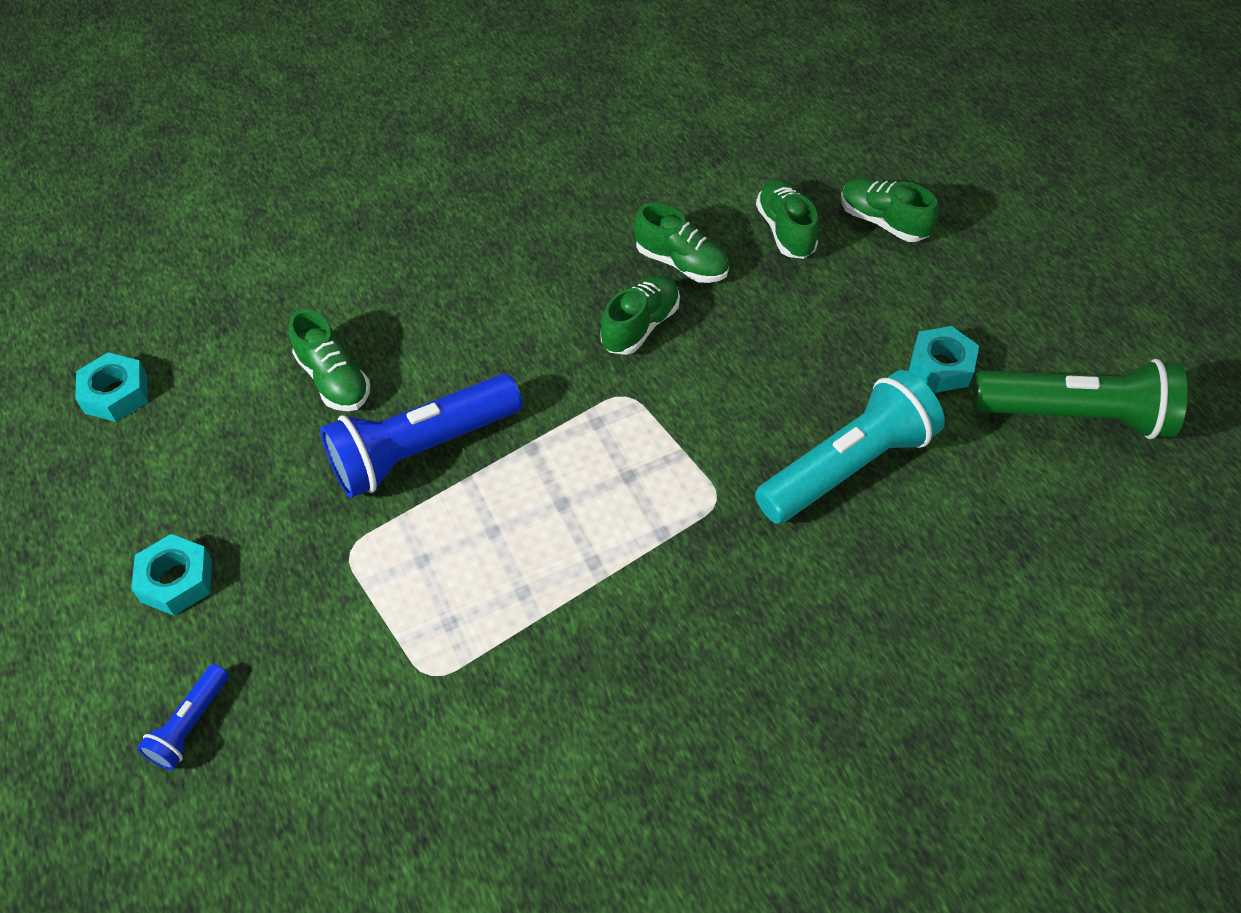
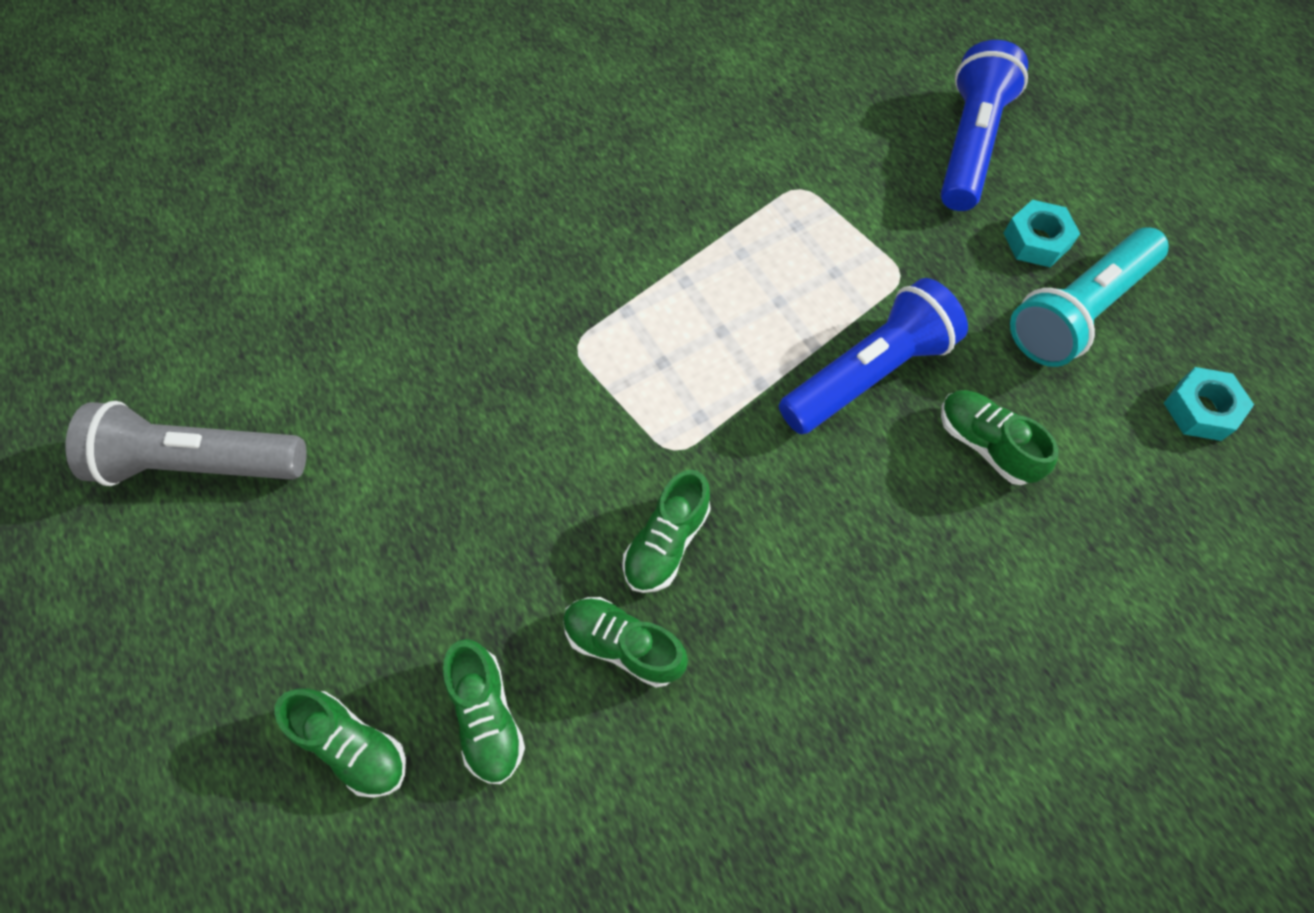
camera: 175 degrees right, 10 degrees up
(190, 724) = (969, 145): blue flashlight -> blue flashlight, size x2.11
(846, 466) = (449, 388): turquoise flashlight -> turquoise flashlight (1078, 311)
(940, 366) = (328, 514): turquoise nut -> none
(1074, 415) = (200, 463): green flashlight -> grey flashlight

